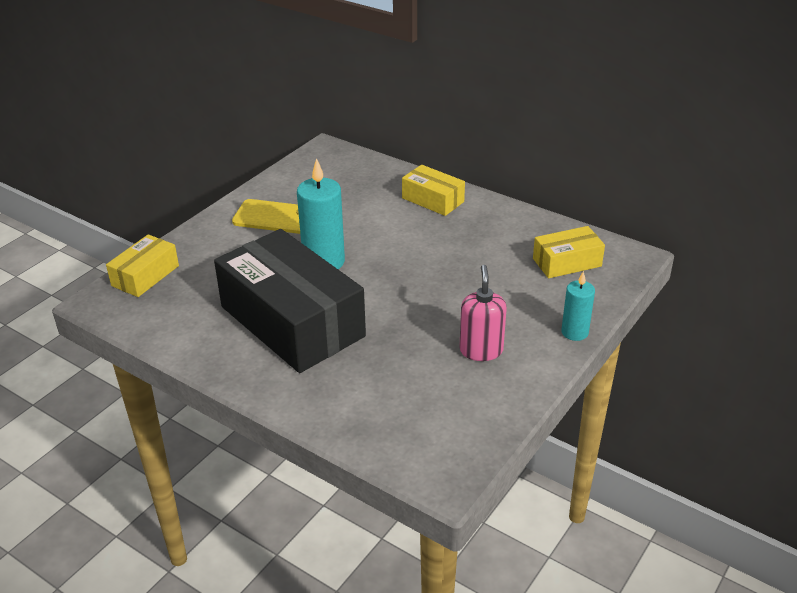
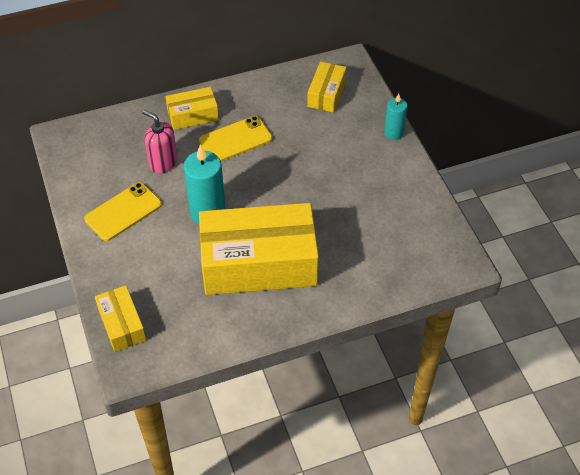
camera: 55 degrees left, 15 degrees up
(292, 321) = (259, 263): black box -> yellow box
(433, 236) = (235, 140): none -> yellow phone
(481, 350) = (372, 184): pink soap dispenser -> pink soap dispenser (163, 163)

